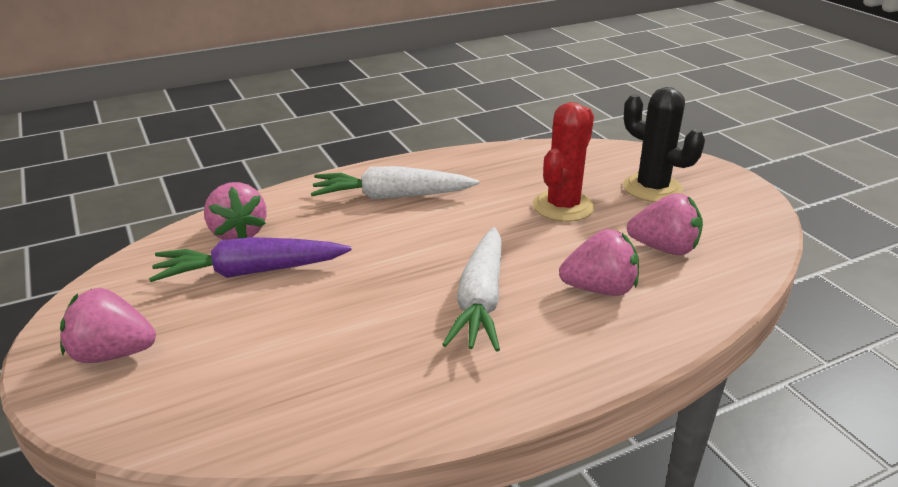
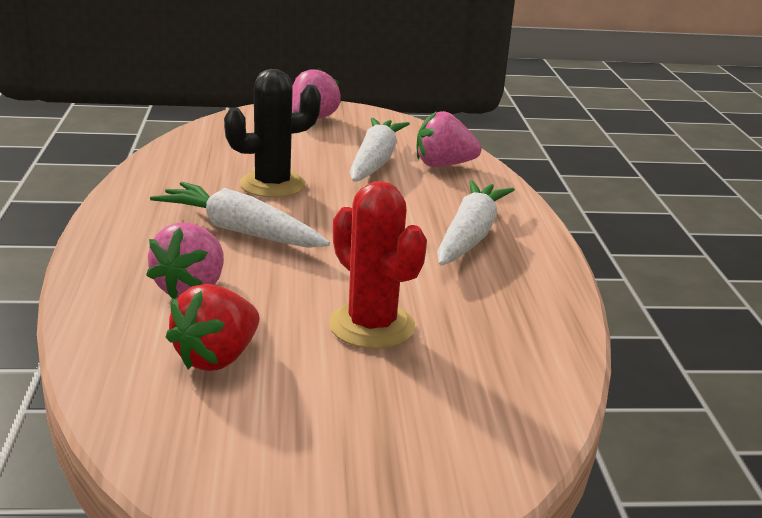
camera: 110 degrees right, 5 degrees down
(250, 272) = (375, 161): purple carrot -> white carrot
(652, 188) = (368, 418): black cactus -> black cactus (272, 185)
(664, 248) = (216, 358): pink strawberry -> red strawberry

